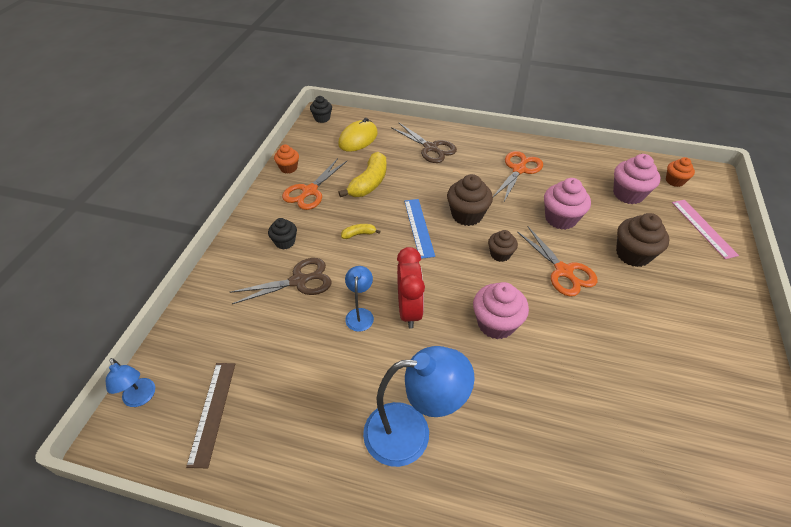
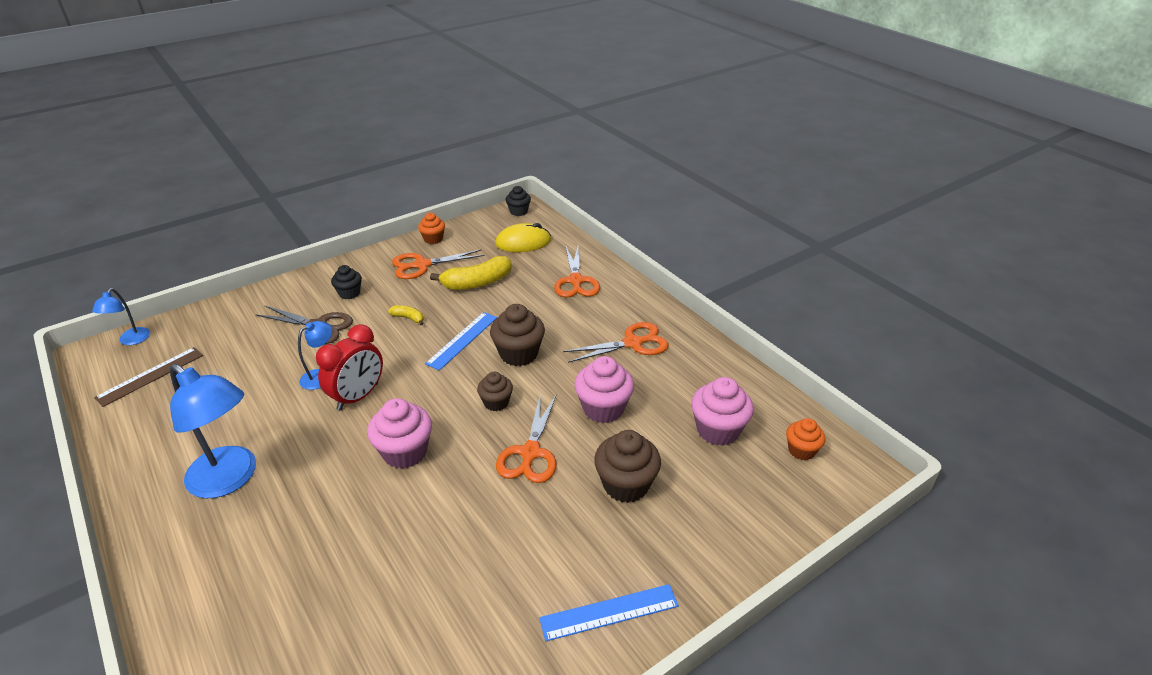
camera: 40 degrees right, 10 degrees down
(431, 148) = (576, 281): brown scissors -> orange scissors
(703, 228) = (754, 514): pink ruler -> none
(723, 328) = (609, 612): none -> blue ruler

